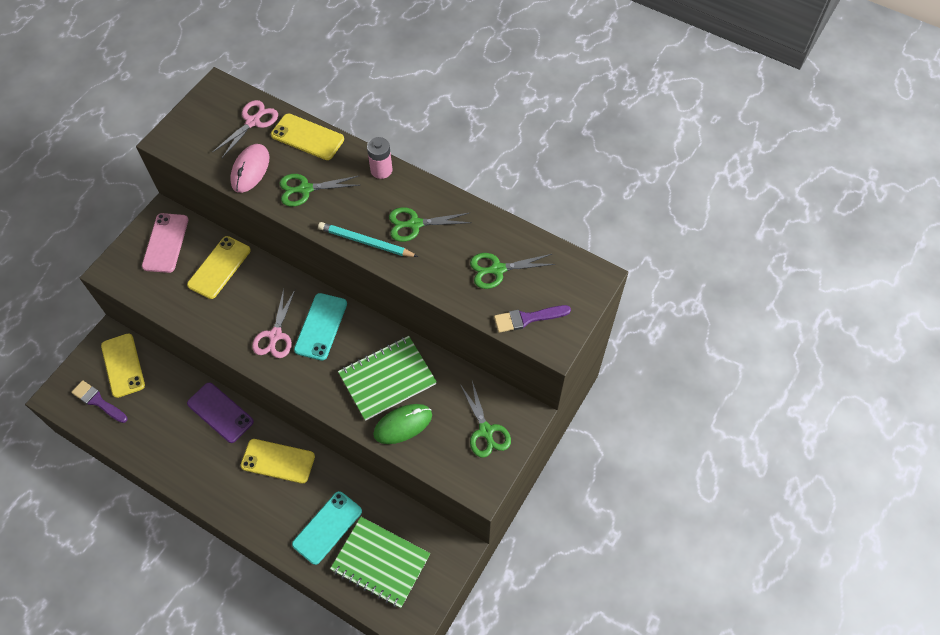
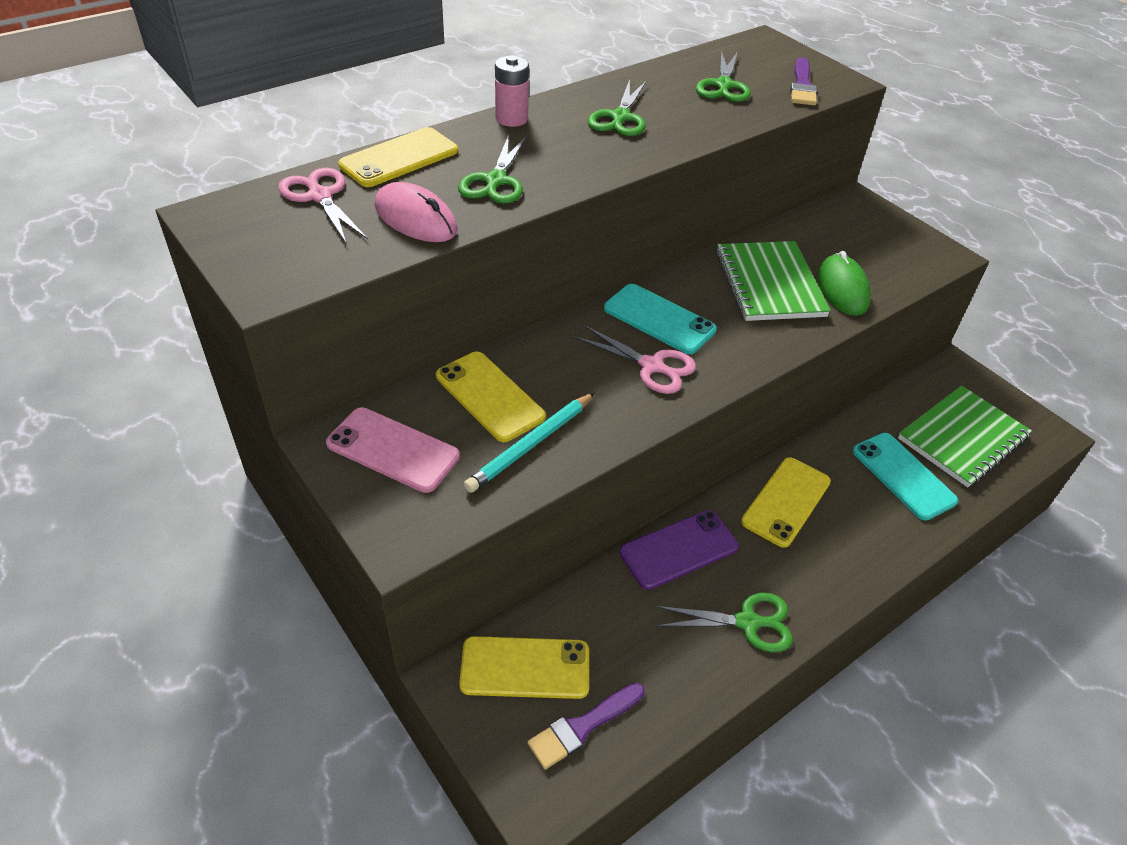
camera: 70 degrees left, 15 degrees down
(366, 242) = (625, 156): turquoise pencil -> turquoise pencil (530, 445)
(485, 431) = (870, 231): green scissors -> green scissors (747, 622)

